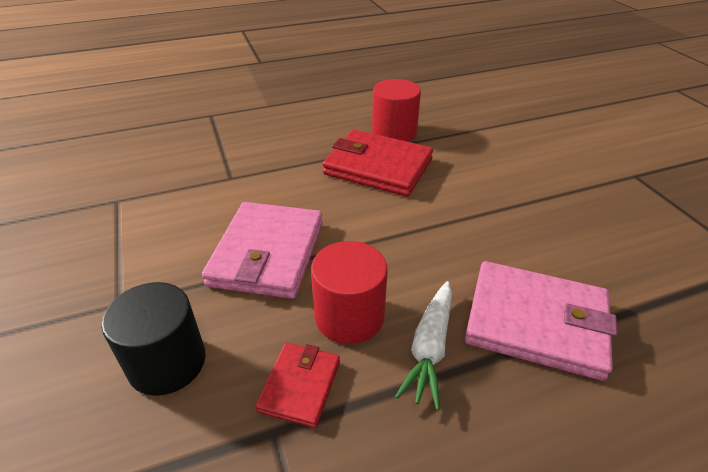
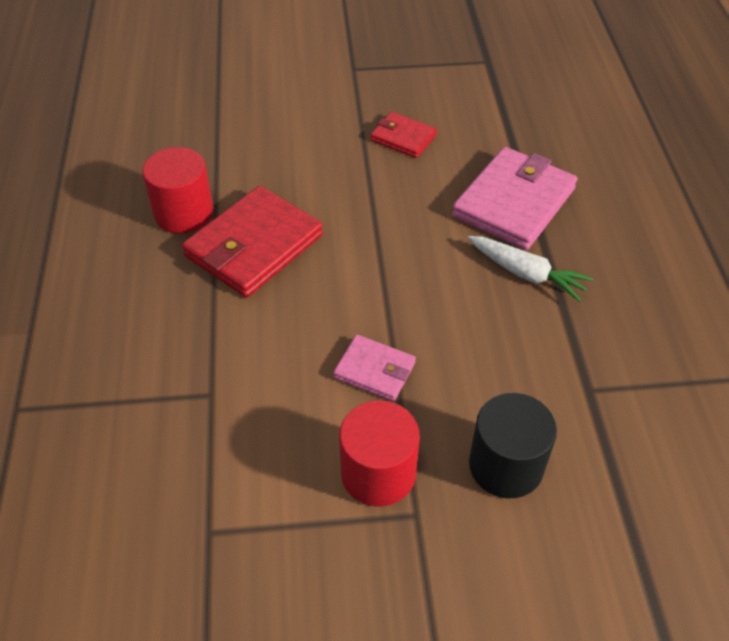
camera: 75 degrees left, 10 degrees up
(267, 253) = (374, 370): pink wallet -> pink wallet, size x0.54
(300, 386) = (549, 366): red wallet -> red wallet (403, 138)
(349, 316) = (480, 318): red cylinder -> red cylinder (378, 473)

